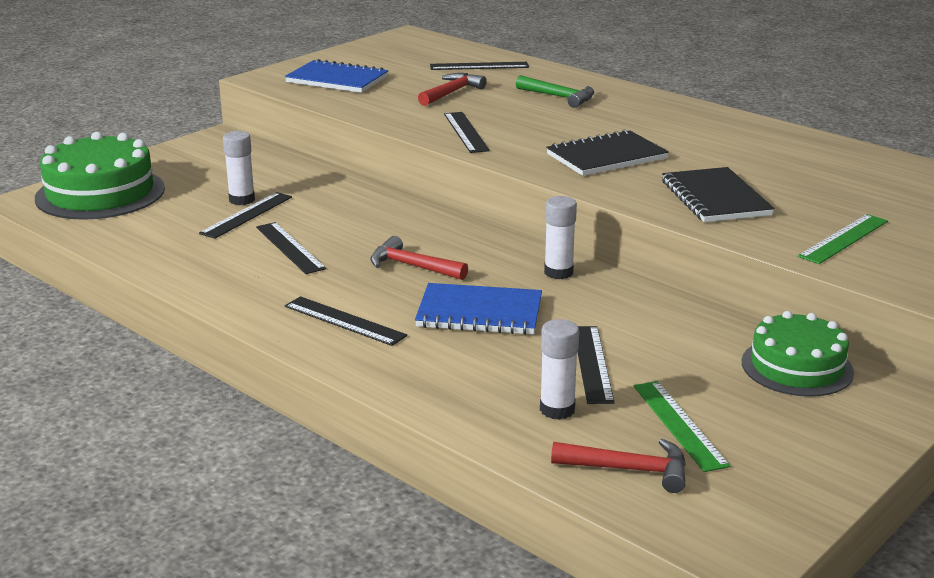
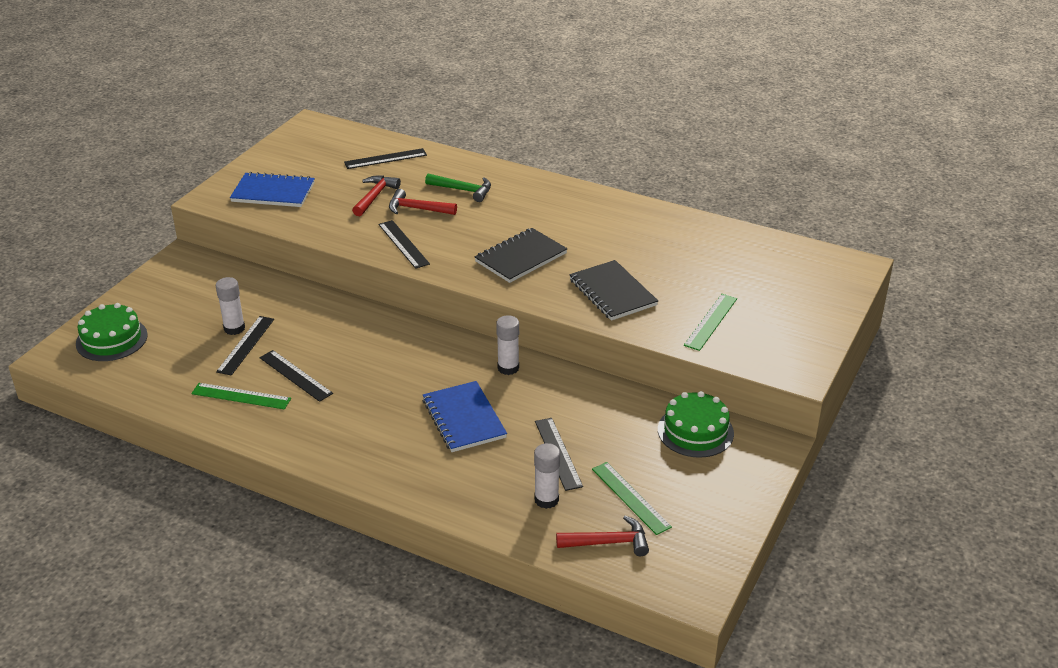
camera: 15 degrees left, 10 degrees up
(100, 193) = (111, 339): green cake -> green cake, size x0.66
(215, 258) = (241, 396): none -> green ruler
(344, 321) = (367, 444): black ruler -> none
(412, 266) = (397, 380): red hammer -> red hammer (417, 209)
(479, 313) = (464, 419): blue notebook -> blue notebook turned 75 degrees clockwise

